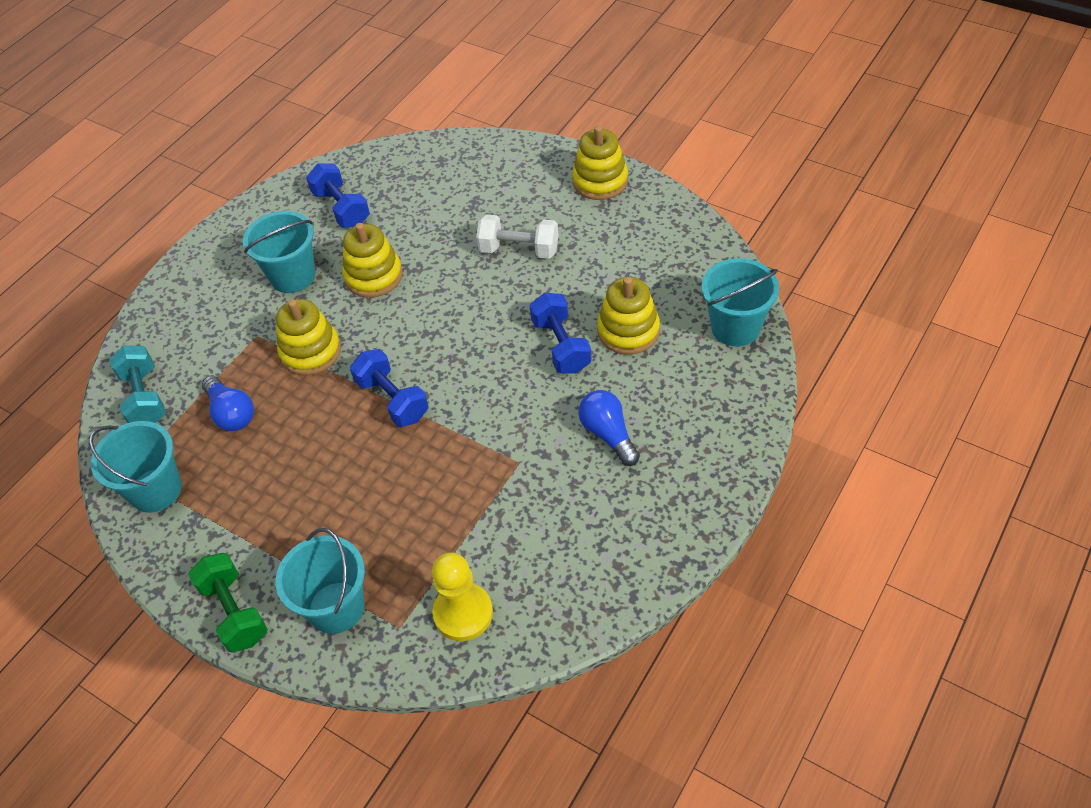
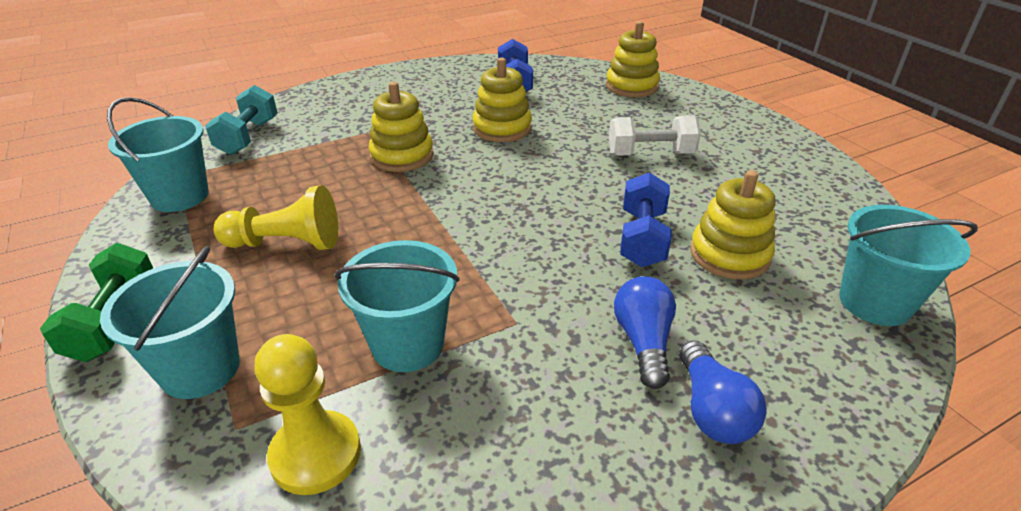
camera: 25 degrees right, 15 degrees down
(231, 413) = (296, 171): blue light bulb -> blue light bulb (712, 410)
(293, 276) = (437, 107): turquoise bucket -> turquoise bucket (408, 344)
(296, 486) = (286, 243): none -> yellow pawn
(393, 400) = (437, 215): blue dumbbell -> none
(519, 250) = (650, 154): white dumbbell -> white dumbbell turned 45 degrees counterclockwise
(600, 181) = (766, 135): yellow stacking toy -> yellow stacking toy (631, 86)

